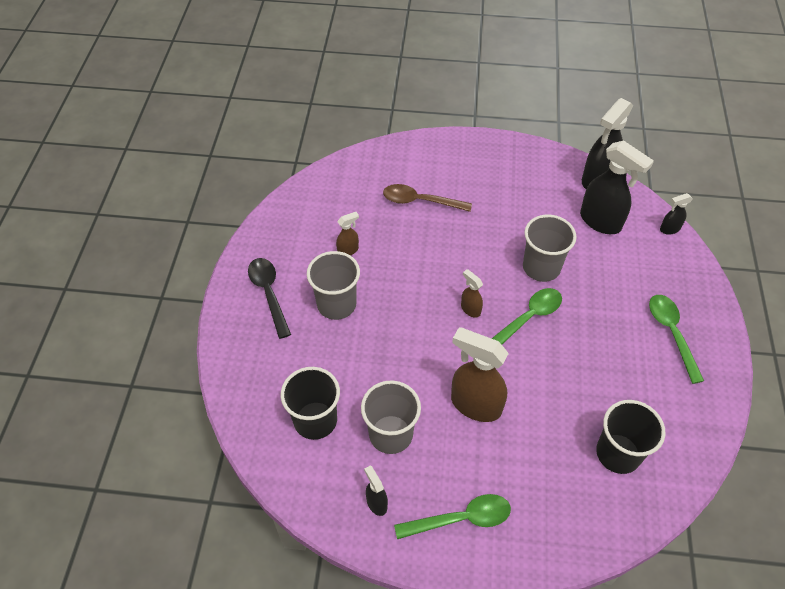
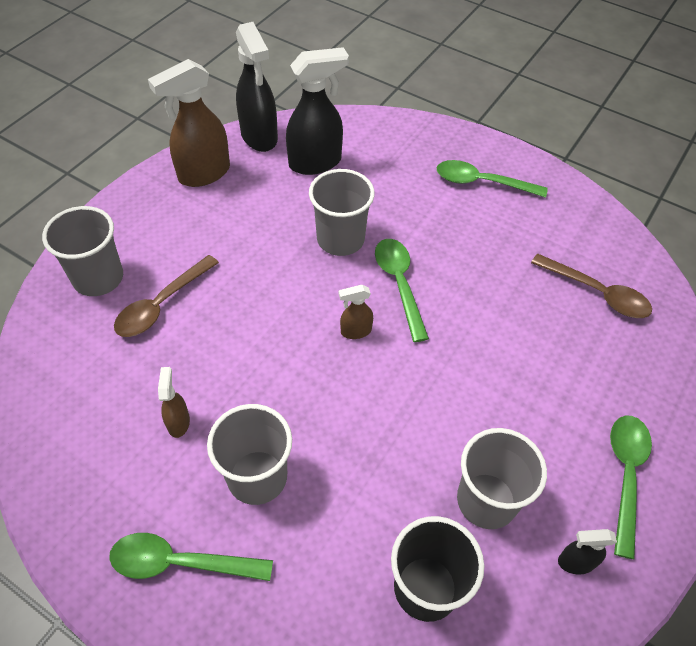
camera: 65 degrees left, 0 degrees up
(269, 294) = (181, 563): black spoon -> green spoon
(417, 162) = (98, 278): none -> grey cup
(475, 405) = (486, 390): brown spray bottle -> brown spray bottle (203, 174)
(618, 453) = (596, 293): black cup -> brown spoon
(669, 229) = (361, 120): black spray bottle -> none

